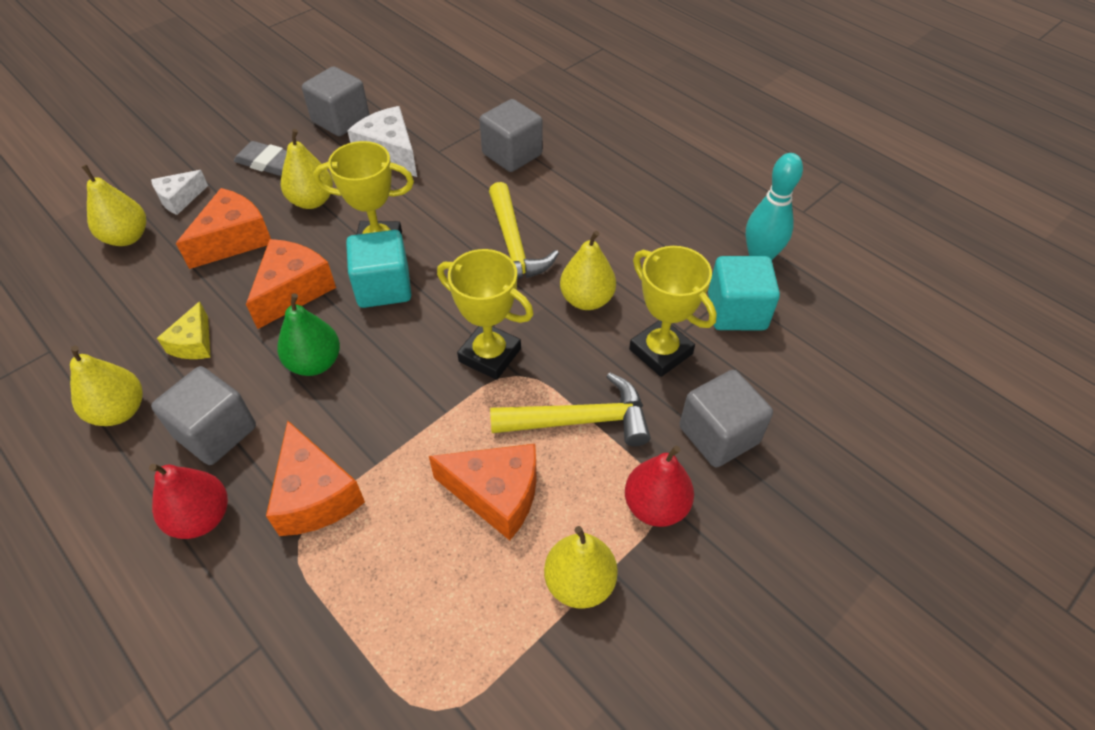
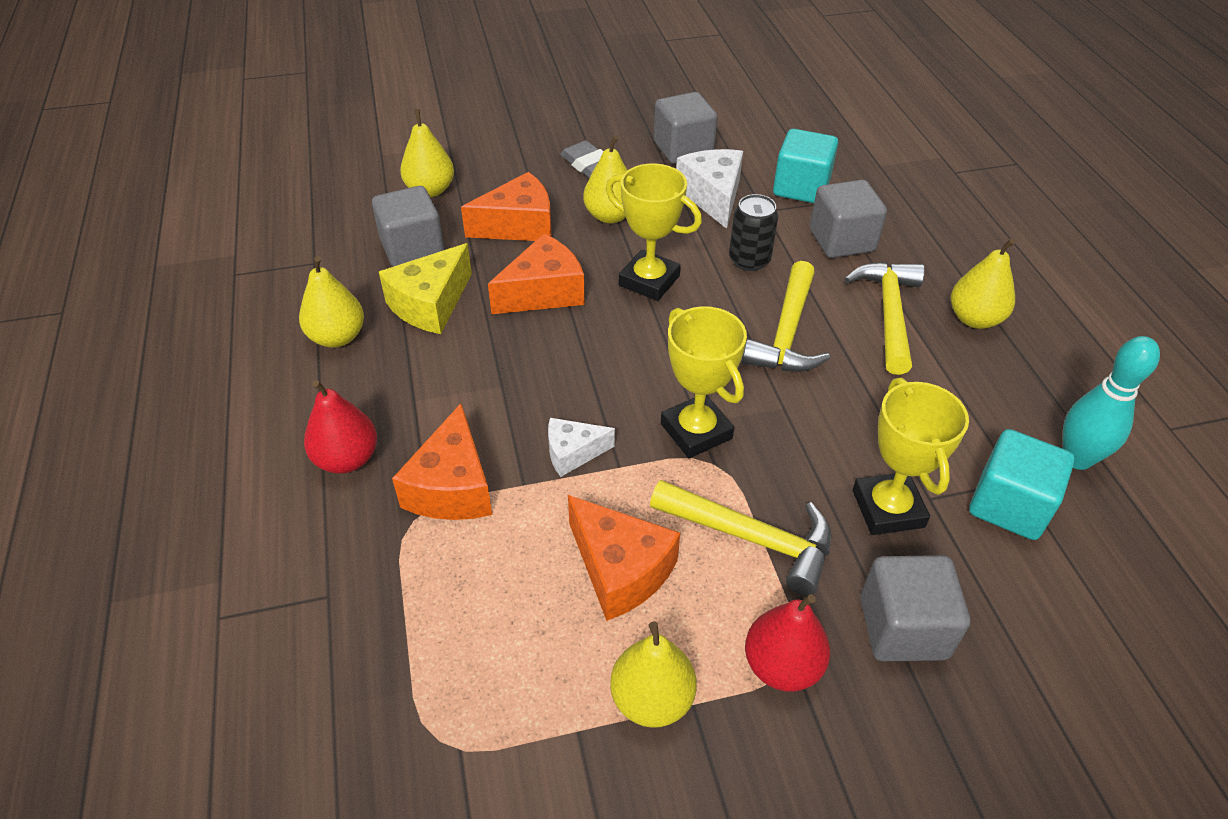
camera: 30 degrees right, 5 degrees down
(180, 199) = (493, 172): white cheese -> white cheese (573, 453)
(194, 343) = (430, 304): yellow cheese -> yellow cheese, size x1.63
(216, 432) = (402, 390): grey cube -> grey cube (412, 249)
(315, 363) = (523, 366): green pear -> none
(383, 287) = (629, 322): turquoise cube -> turquoise cube (801, 188)
(450, 197) = (749, 260): none -> black can
(579, 200) = (889, 314): none -> yellow hammer
(586, 300) = (835, 419): yellow pear -> yellow pear (974, 319)

